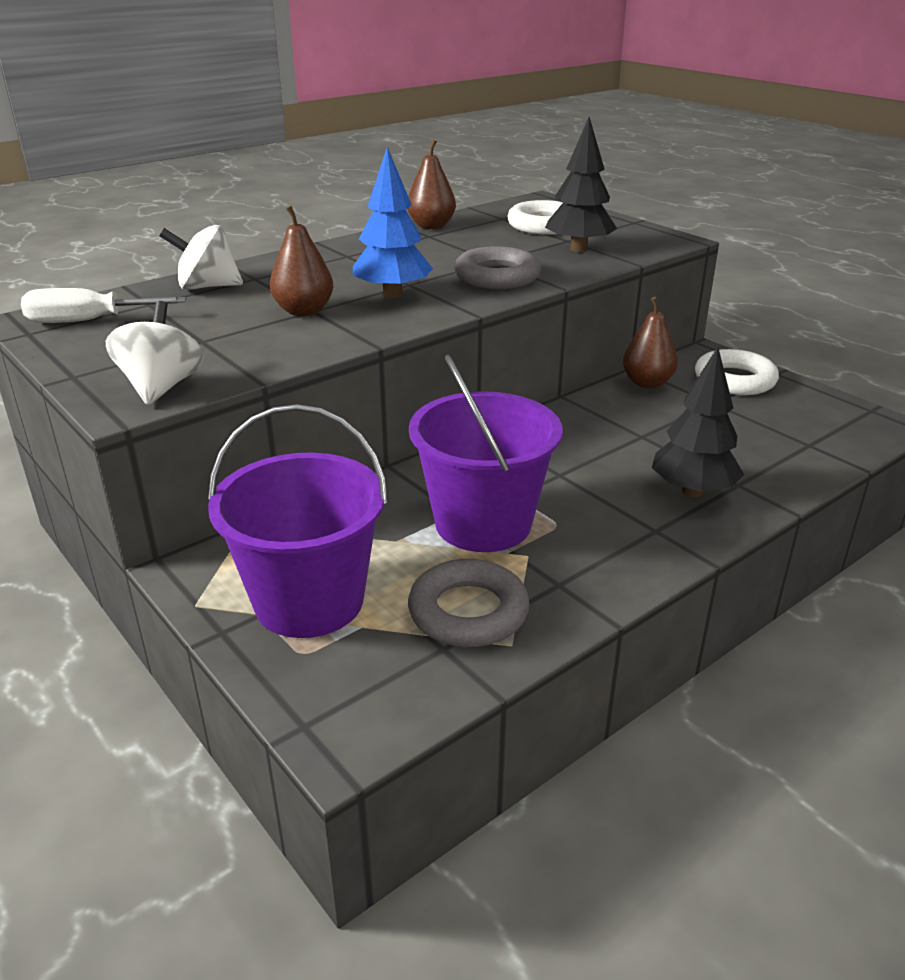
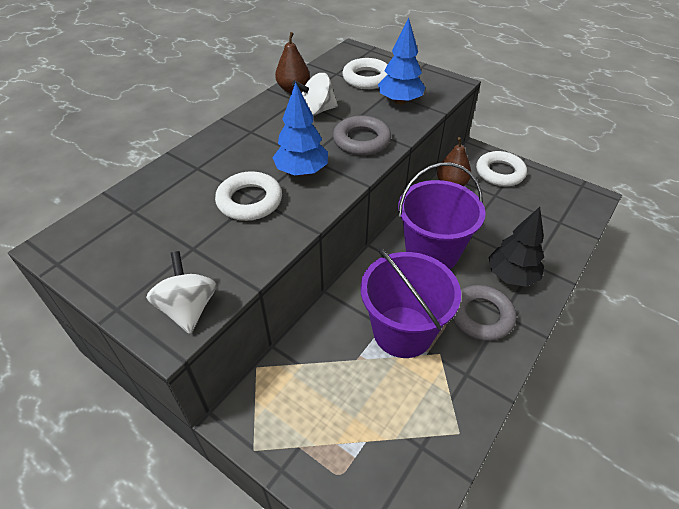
camera: 15 degrees left, 15 degrees up
(88, 321) = (96, 240): white screwdriver -> none
(207, 287) = (167, 184): white spinning top -> white spinning top (316, 111)
(304, 311) = (249, 201): brown pear -> white ring
(309, 601) = (325, 427): purple bucket -> purple bucket (432, 252)
(468, 612) = (424, 412): grey ring -> grey ring (481, 316)
(578, 249) = (400, 101): black tree -> blue tree

